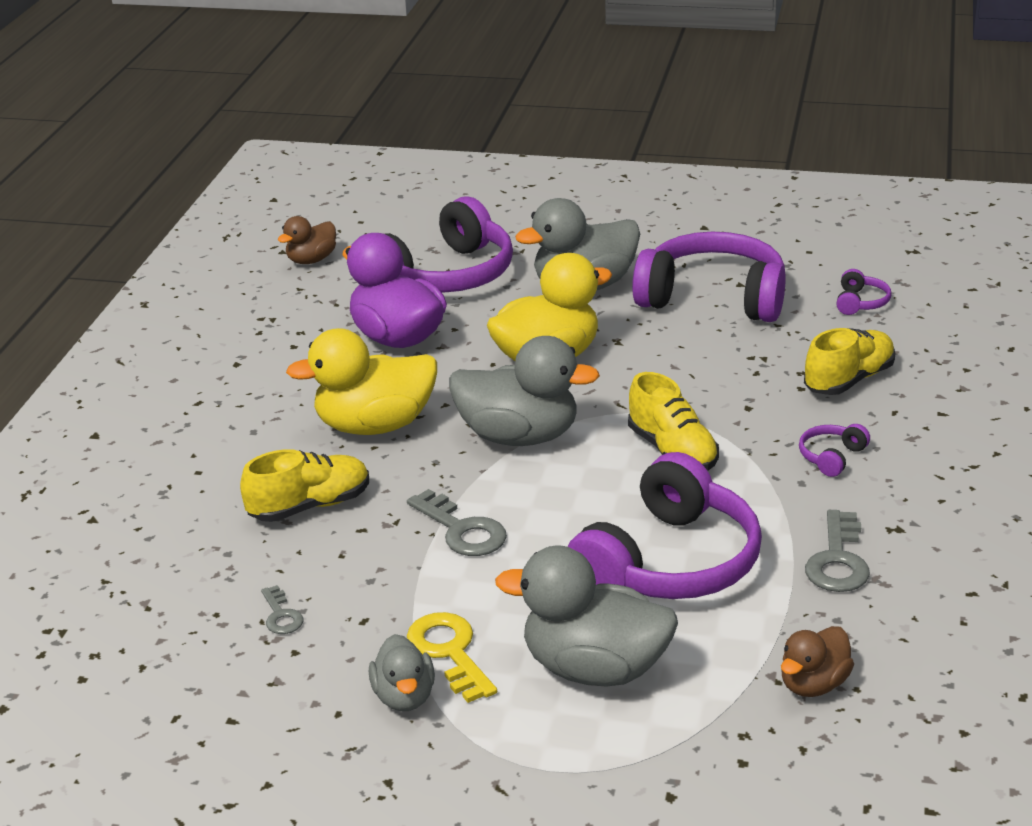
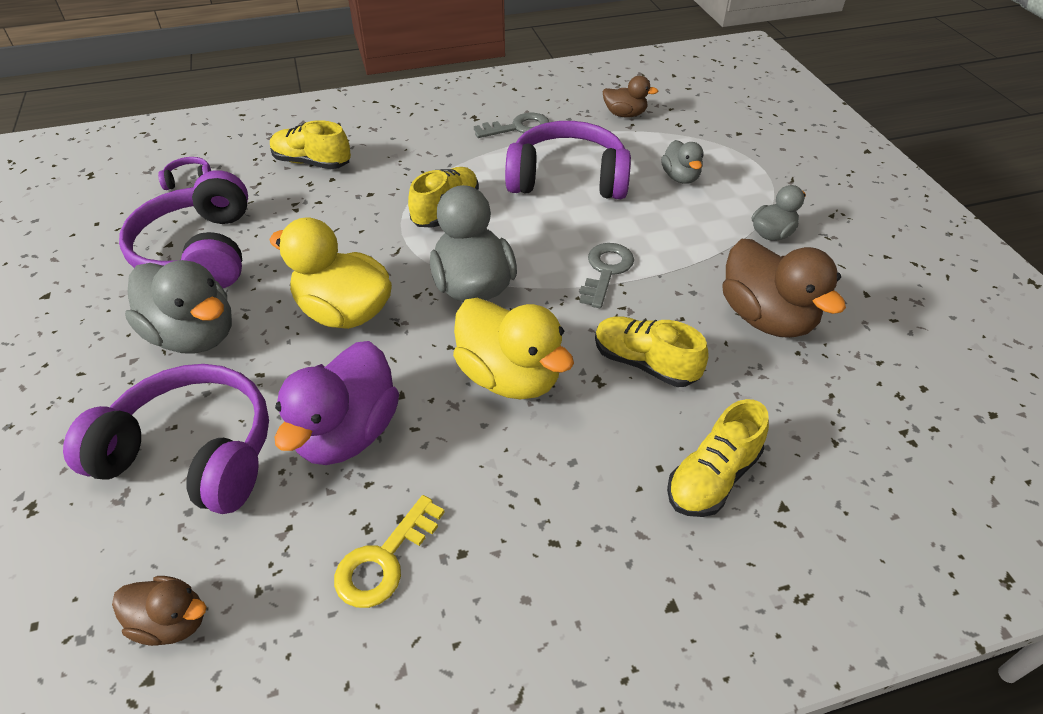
camera: 120 degrees left, 15 degrees up
(158, 494) = (712, 477): none -> yellow shoe
(281, 615) = (766, 318): grey key -> brown duck
(450, 652) = (721, 231): yellow key -> yellow key (384, 560)
(595, 669) = (680, 177): grey duck -> grey duck, size x0.55
(832, 457) = (413, 150): purple headphones -> none

